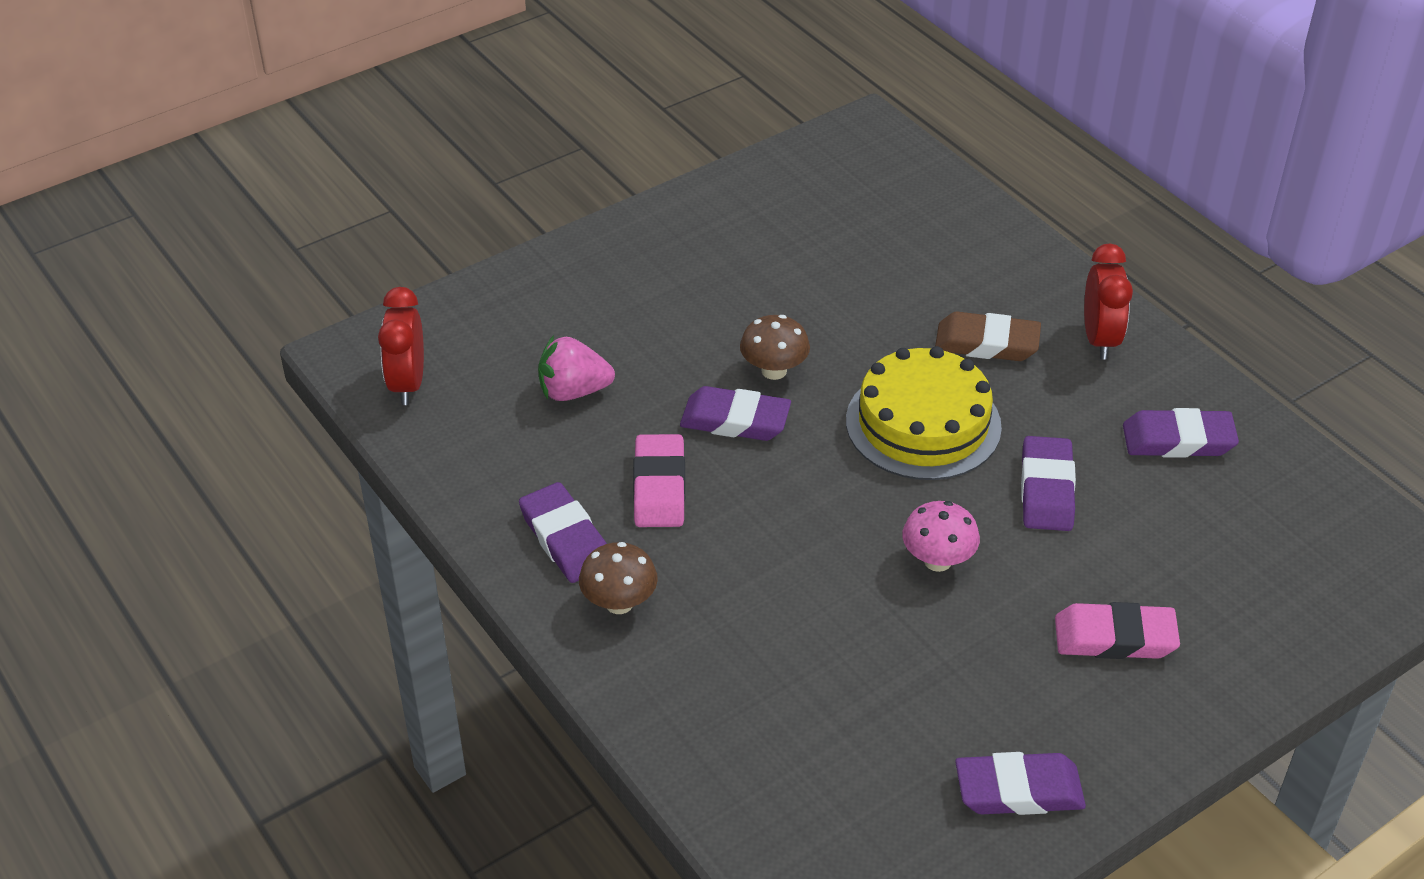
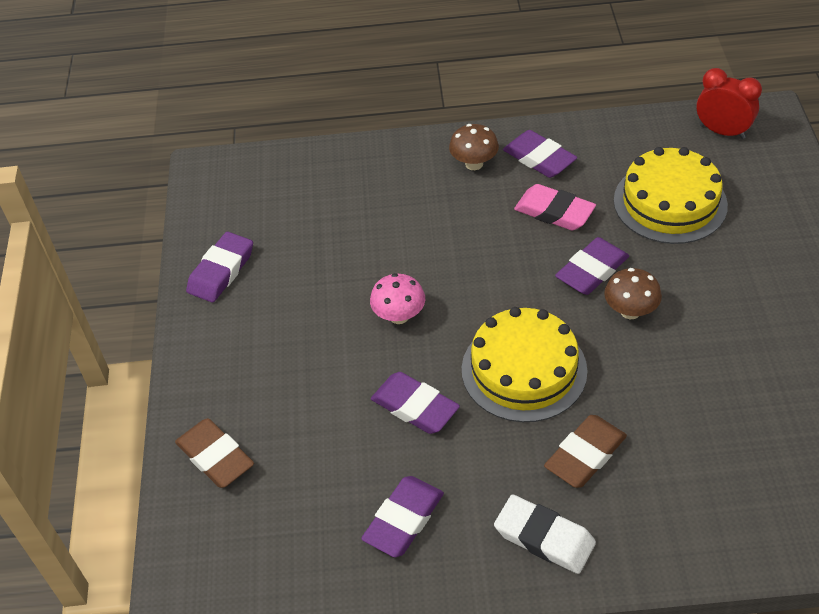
camera: 125 degrees right, 5 degrees up
(566, 539) = (539, 158): purple eraser -> purple eraser turned 45 degrees clockwise
(573, 391) = (670, 202): pink strawberry -> yellow cake
(1100, 339) = (544, 537): red clock -> white eraser
(1115, 638) = (274, 372): pink eraser -> none
(1264, 629) = (215, 457): none -> brown eraser

